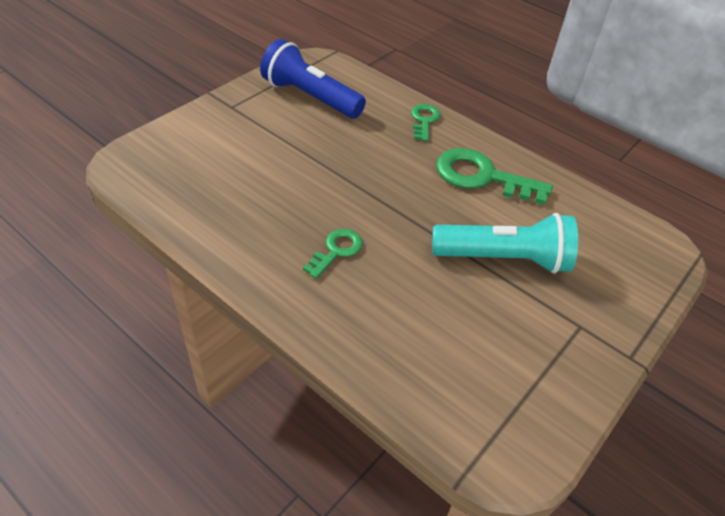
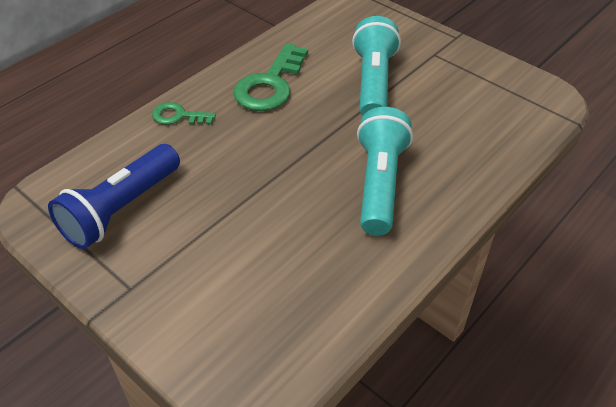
camera: 85 degrees left, 0 degrees up
(336, 250) = (379, 183): green key -> turquoise flashlight

